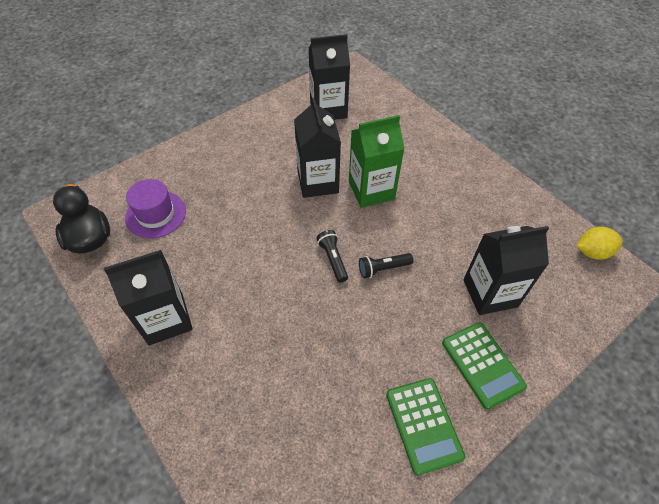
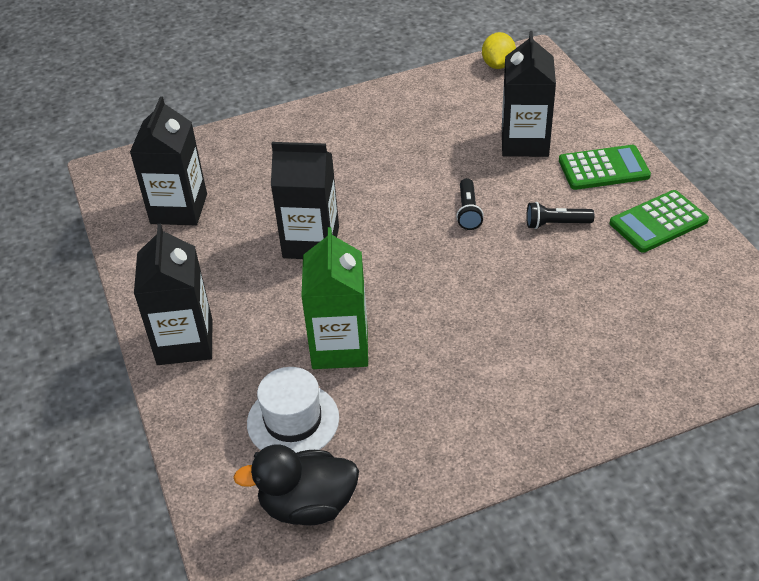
camera: 70 degrees left, 10 degrees down
(156, 214) = (293, 420): purple hat -> white hat
(166, 319) = (480, 419): black carton -> black carton (185, 342)
(333, 259) = (441, 250): black flashlight -> black flashlight (556, 224)
(371, 190) = (347, 197): green carton -> green carton (340, 347)
(423, 425) = (658, 222): green calculator -> green calculator turned 150 degrees clockwise

